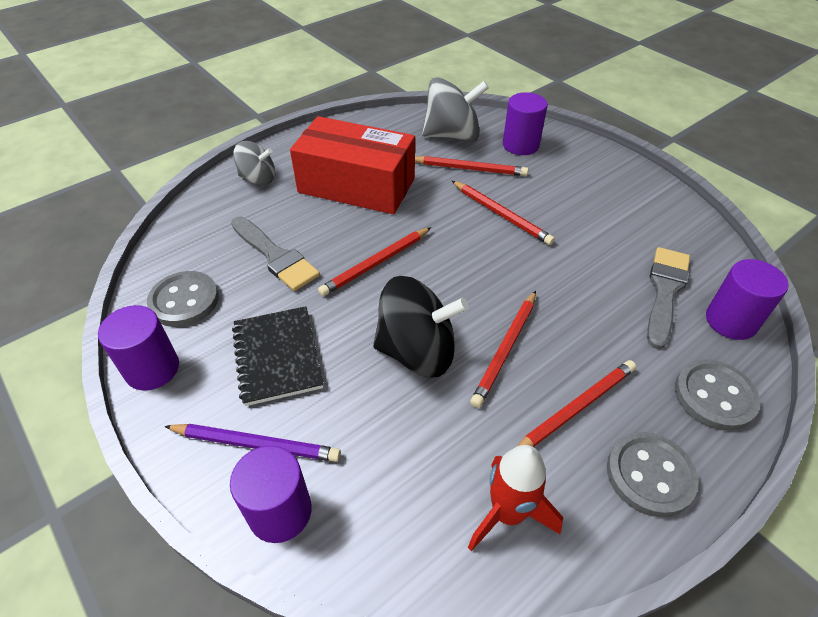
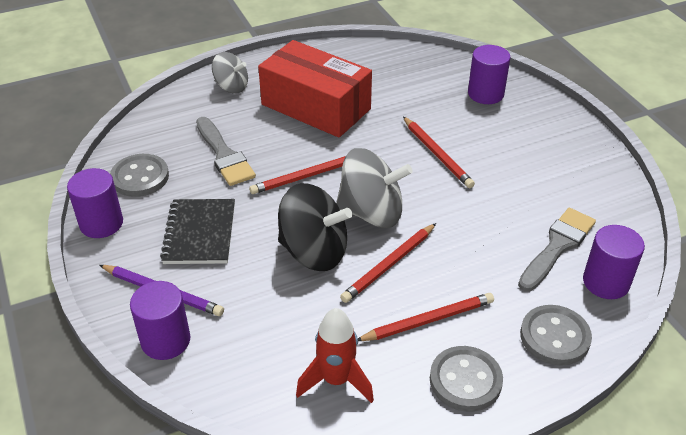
camera: 15 degrees right, 5 degrees down
(452, 136) = (423, 75): grey spinning top -> grey spinning top (371, 212)
(469, 169) = (425, 108): red pencil -> none

